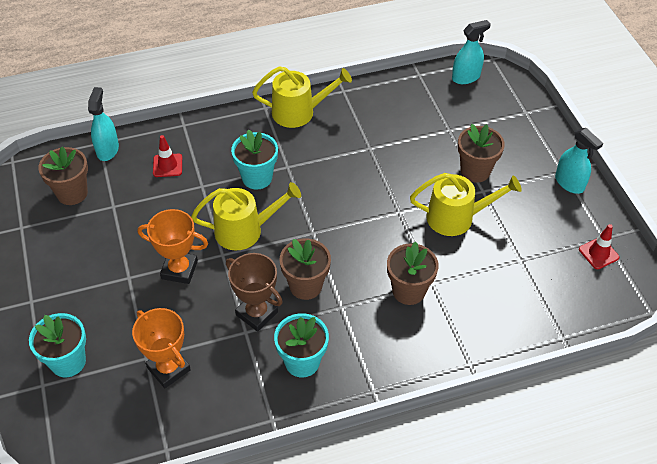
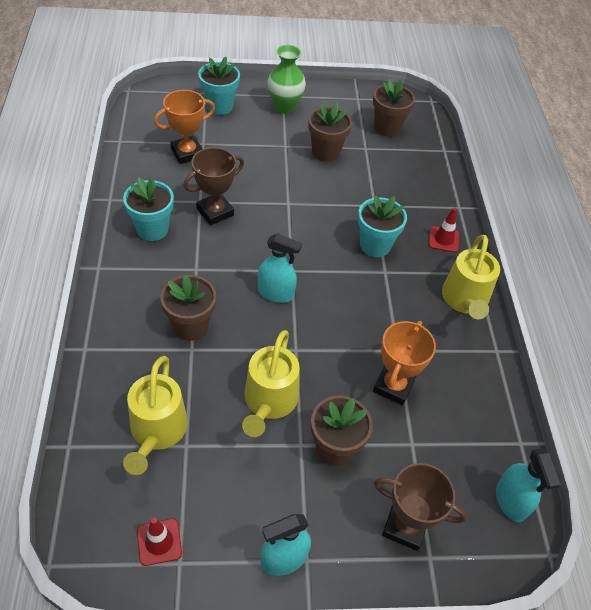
camera: 100 degrees right, 0 degrees up
(54, 294) = (284, 107): none -> green vase
(107, 150) = (434, 154): turquoise spray bottle -> turquoise spray bottle (276, 293)
(167, 165) = (406, 187): red traffic cone -> red traffic cone (443, 239)
(179, 270) = (281, 175): orange trophy -> orange trophy (393, 386)
(244, 230) = (310, 223): yellow watering can -> yellow watering can (157, 431)
(305, 286) = (230, 250): brown flower pot -> brown flower pot (325, 152)
(512, 126) = (405, 526): none -> brown trophy

